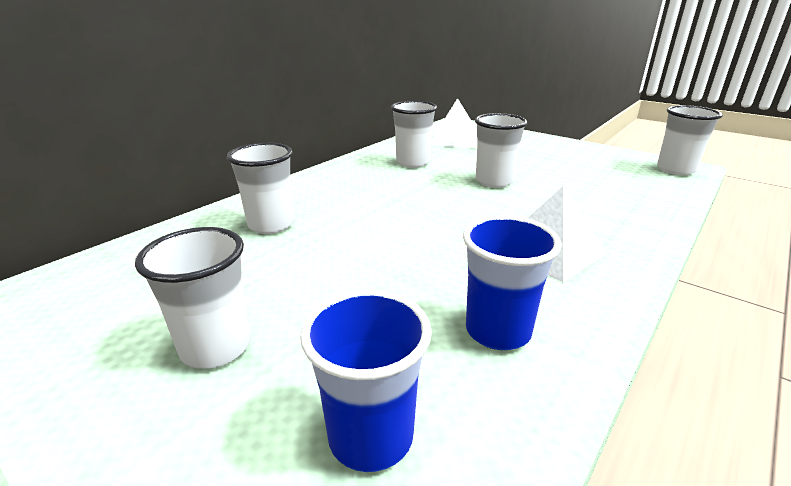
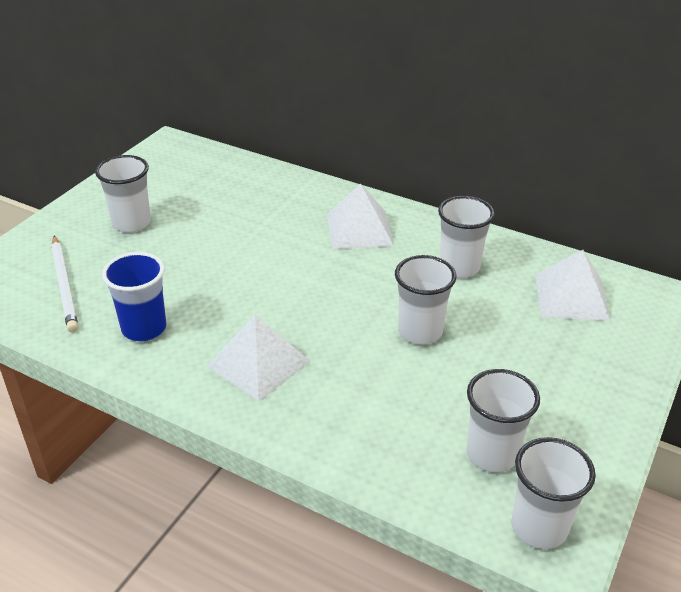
camera: 80 degrees right, 10 degrees up
(271, 225) = (280, 207): white cup -> white cup (492, 454)
(339, 191) = (359, 229): none -> white pyramid
(371, 437) = (64, 285): blue cup -> white pencil

